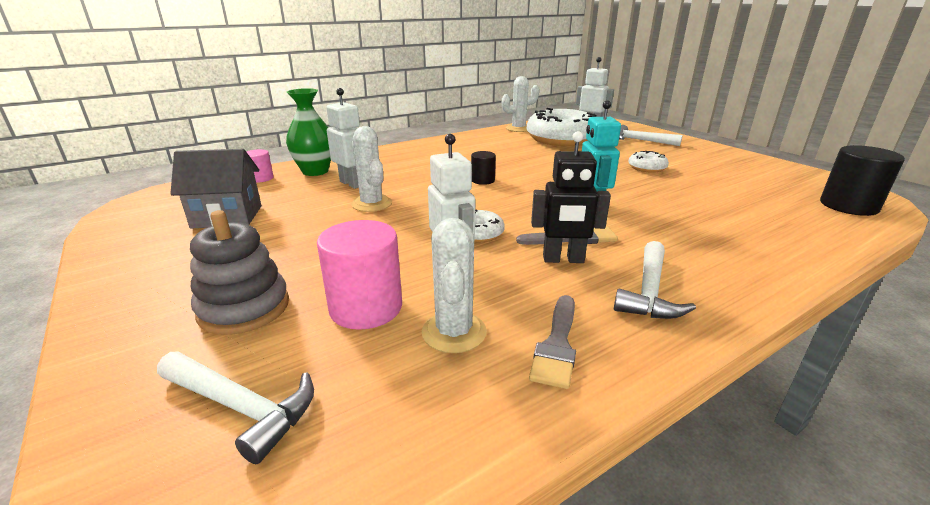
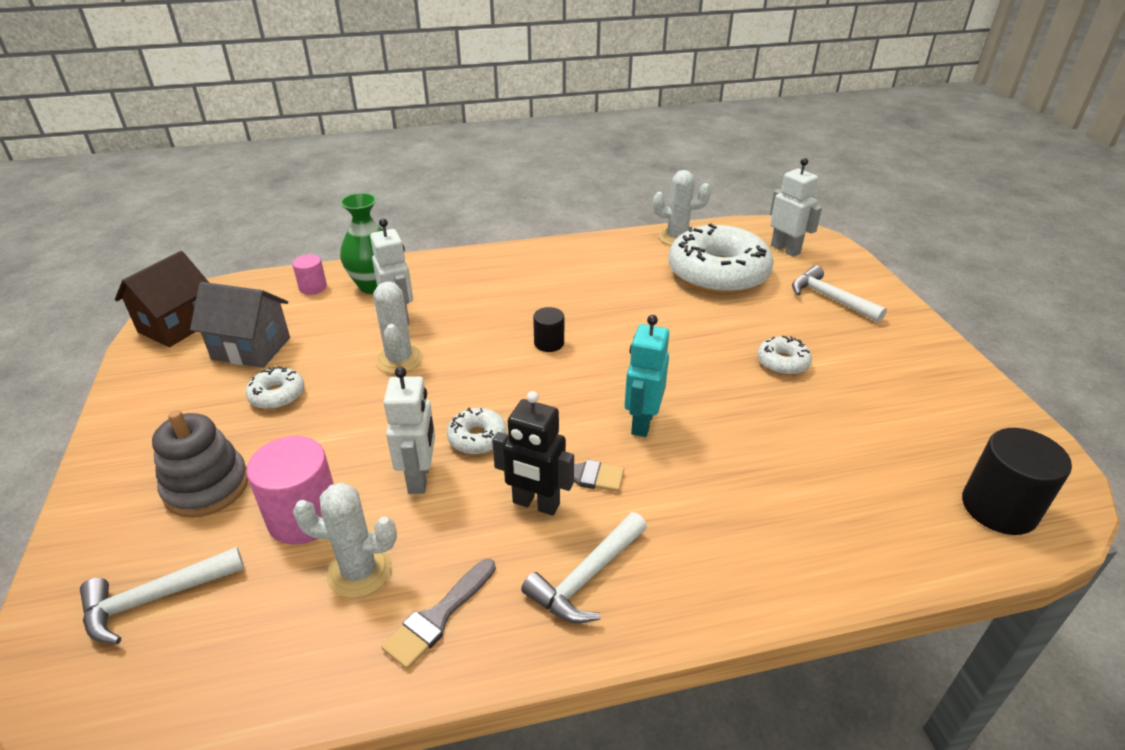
camera: 20 degrees right, 10 degrees up
(139, 214) = (177, 326): none -> brown house
(241, 407) = (155, 599): white hammer -> white hammer turned 105 degrees clockwise
(275, 239) = (277, 395): none -> white donut
(454, 332) = (359, 571): white cactus -> white cactus turned 75 degrees clockwise

